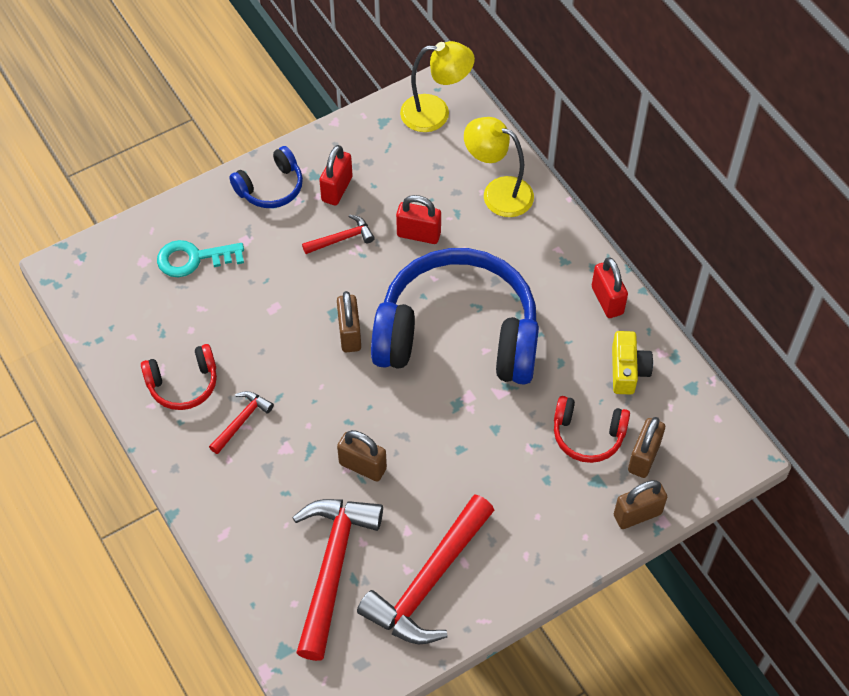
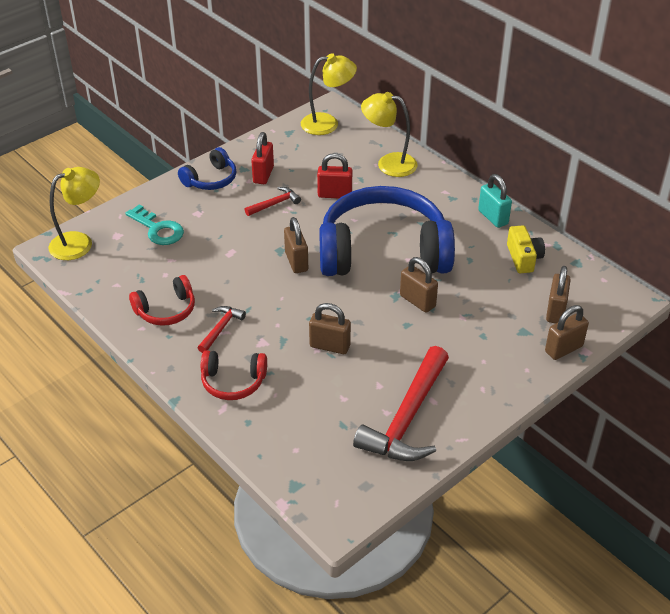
camera: 10 degrees left, 15 degrees down
(97, 265) = (79, 242): none -> yellow lamp
(193, 259) = (158, 229): turquoise key -> turquoise key turned 120 degrees counterclockwise
(332, 567) = (322, 419): red hammer -> none
(481, 416) = (417, 301): none -> brown padlock
(588, 435) = (506, 302): red headphones -> red headphones (233, 382)
(607, 300) = (493, 217): red padlock -> turquoise padlock

